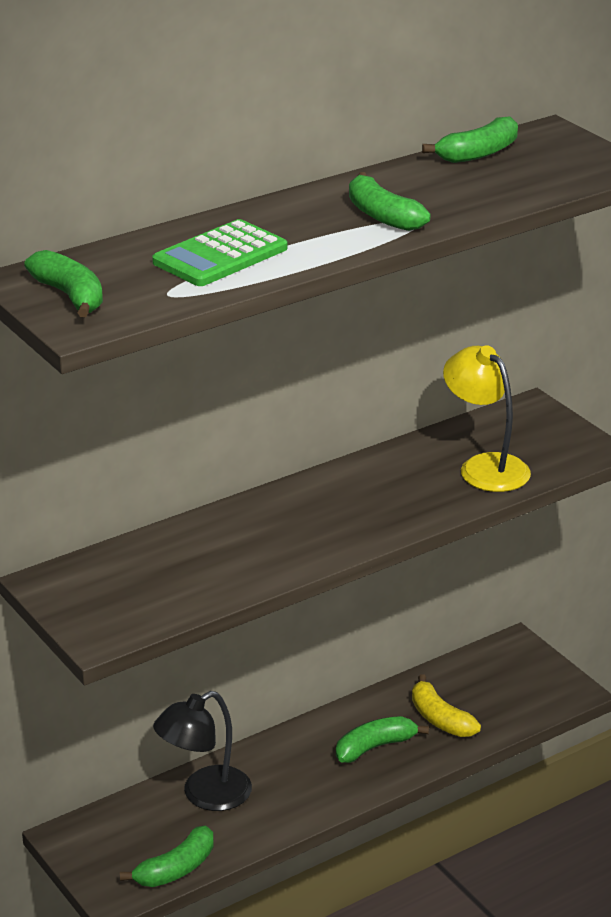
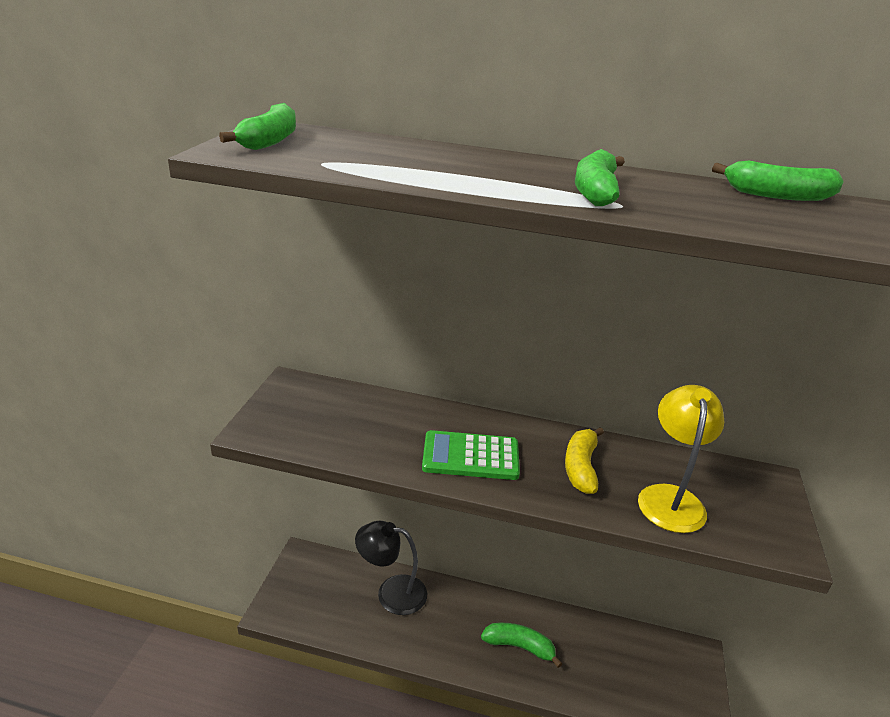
camera: 45 degrees right, 0 degrees up
(176, 869) = (317, 623): green banana -> none
(220, 255) = (414, 162): green calculator -> green calculator (470, 456)
(440, 719) = (583, 663): yellow banana -> yellow banana (581, 467)

